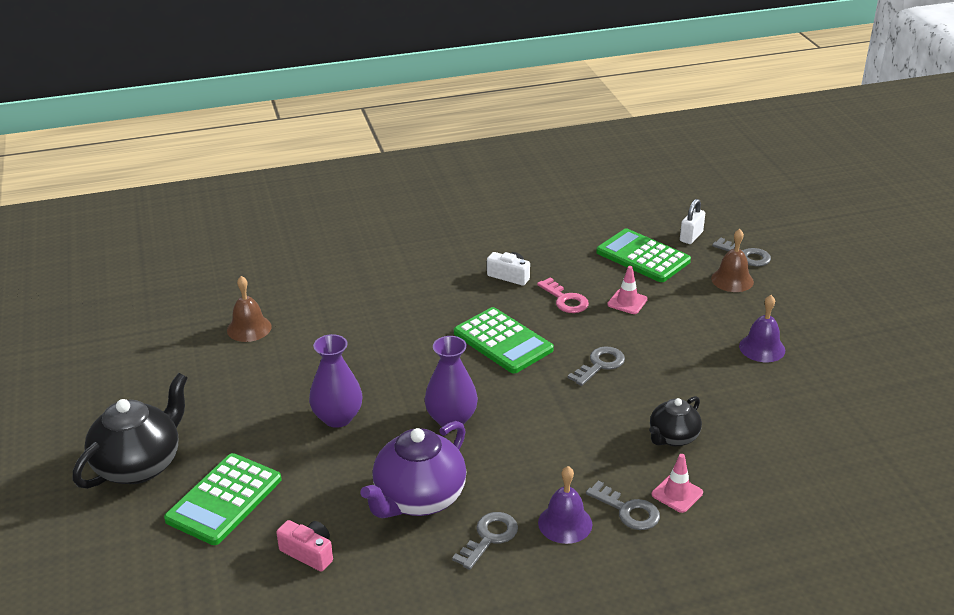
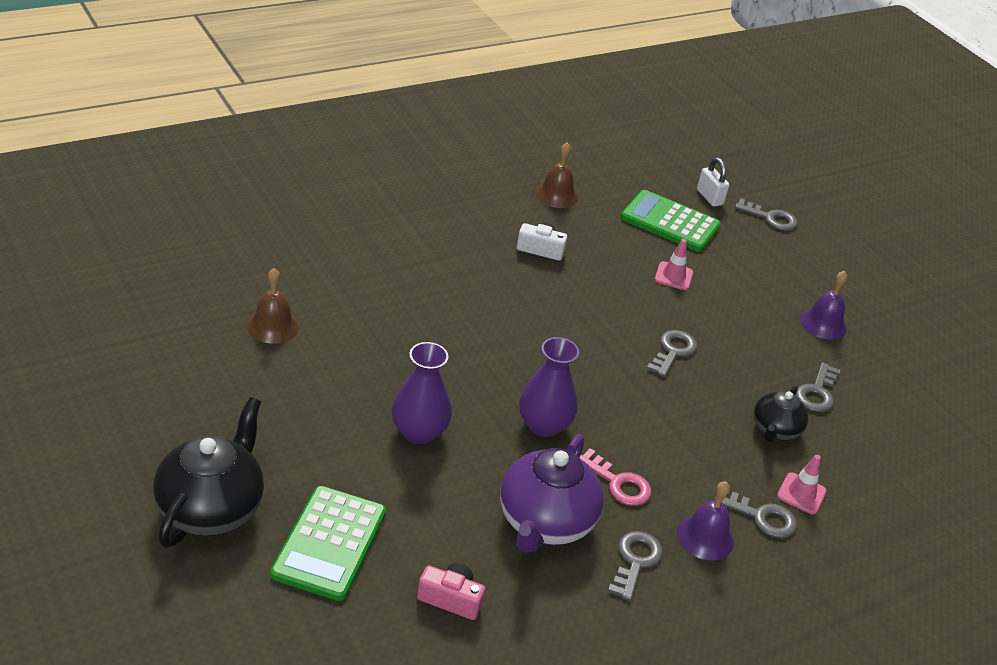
camera: 20 degrees left, 5 degrees up
(502, 341) = (563, 329): green calculator -> none
(565, 300) = (609, 276): pink key -> pink key (618, 483)
(691, 236) = (709, 197): white padlock -> white padlock turned 45 degrees counterclockwise
(730, 407) = (817, 392): none -> grey key
(732, 280) = (767, 247): brown bell -> brown bell (556, 195)

